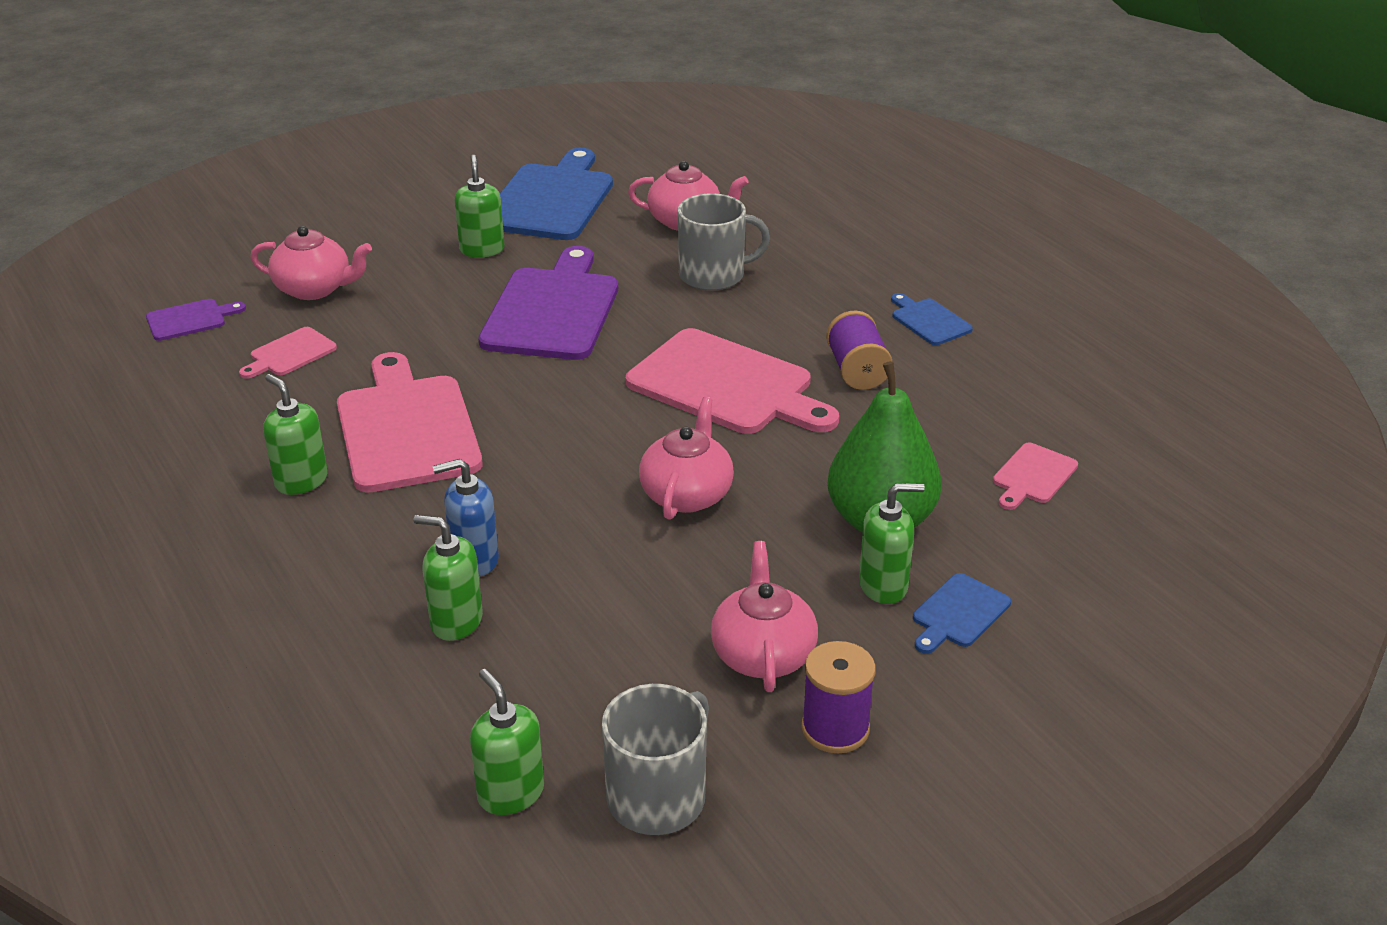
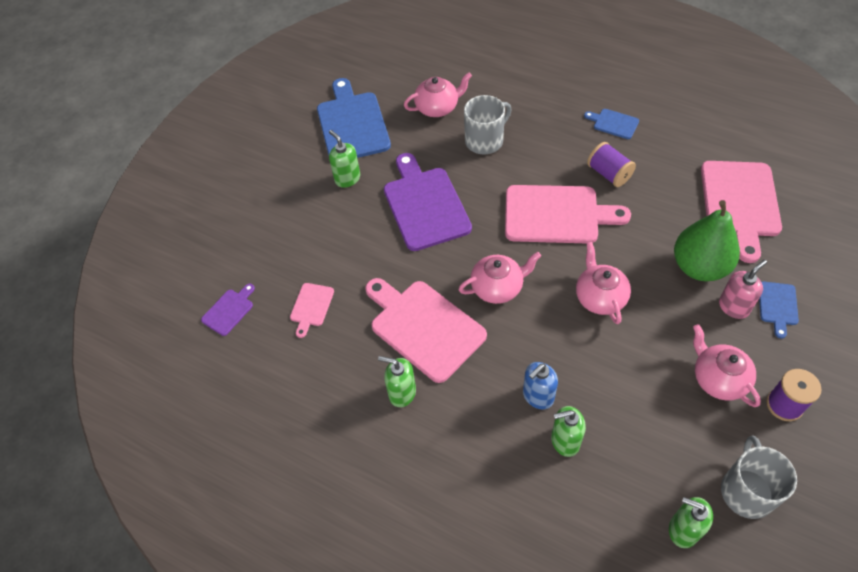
camera: 25 degrees left, 20 degrees up
(314, 289) = (280, 252): pink teapot -> pink teapot (497, 287)
(883, 586) = (733, 307): green soap dispenser -> pink soap dispenser
(1033, 476) = (740, 203): pink cutting board -> pink cutting board, size x2.14

